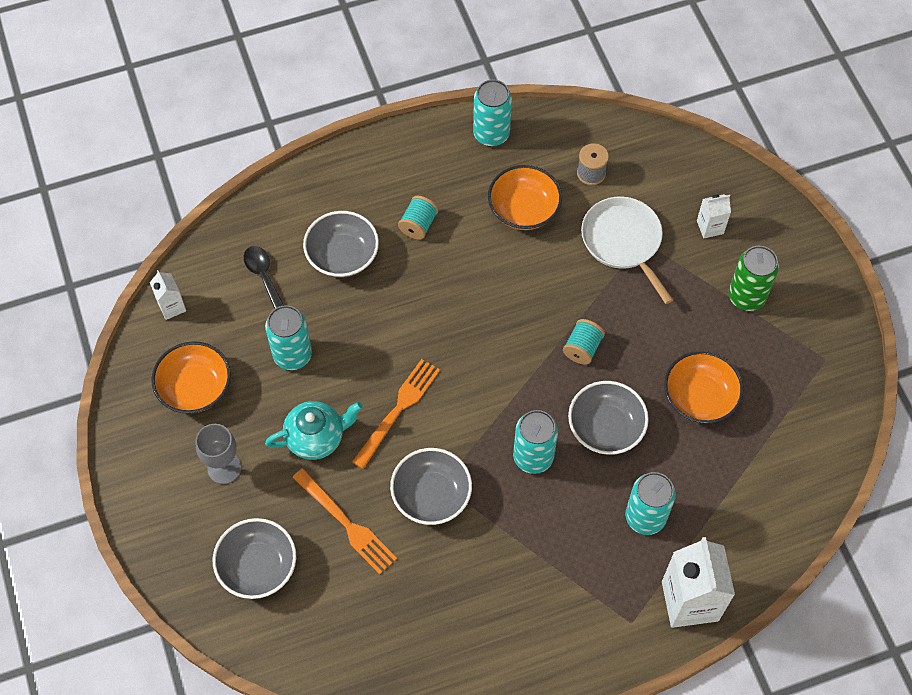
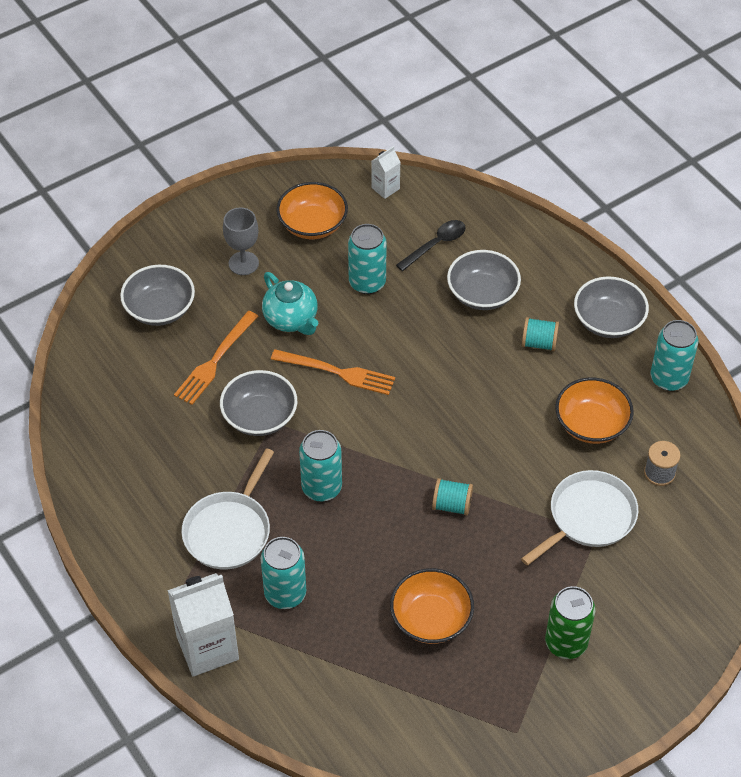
camera: 75 degrees right, 10 degrees down
(562, 553) = (229, 531): none -> white pan
(605, 427) = (371, 542): grey bowl -> grey bowl (608, 321)
(710, 227) = (638, 593): white carton -> none

